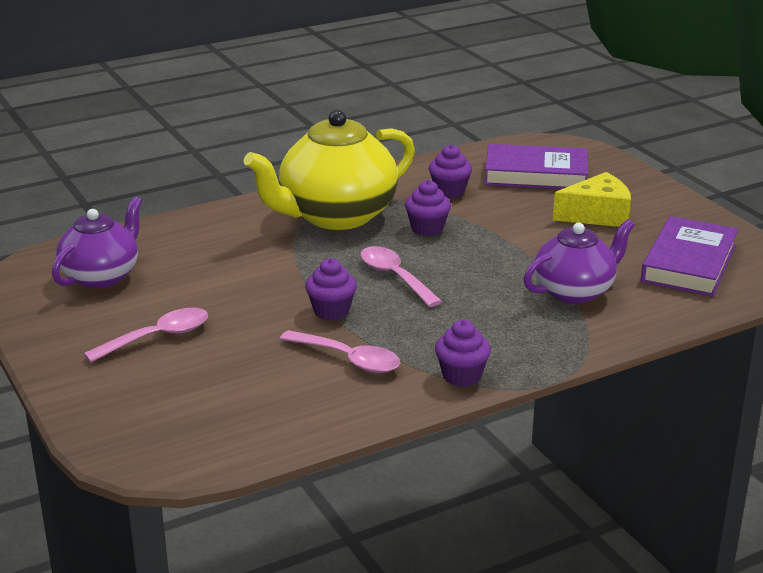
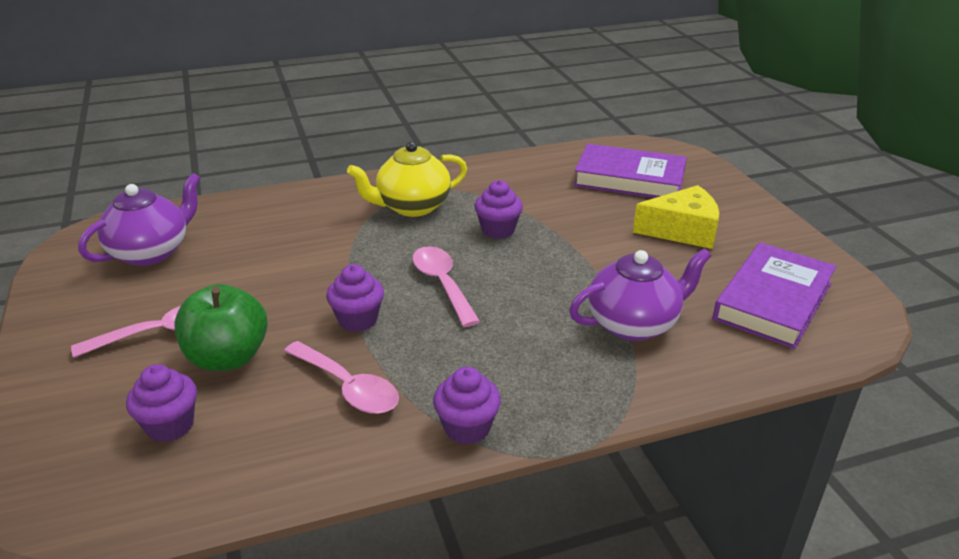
camera: 10 degrees right, 5 degrees up
(230, 349) = (228, 358): none -> green apple
(335, 216) = (412, 206): yellow teapot -> yellow teapot, size x0.62
(449, 191) = (536, 190): purple cupcake -> purple cupcake (170, 425)

